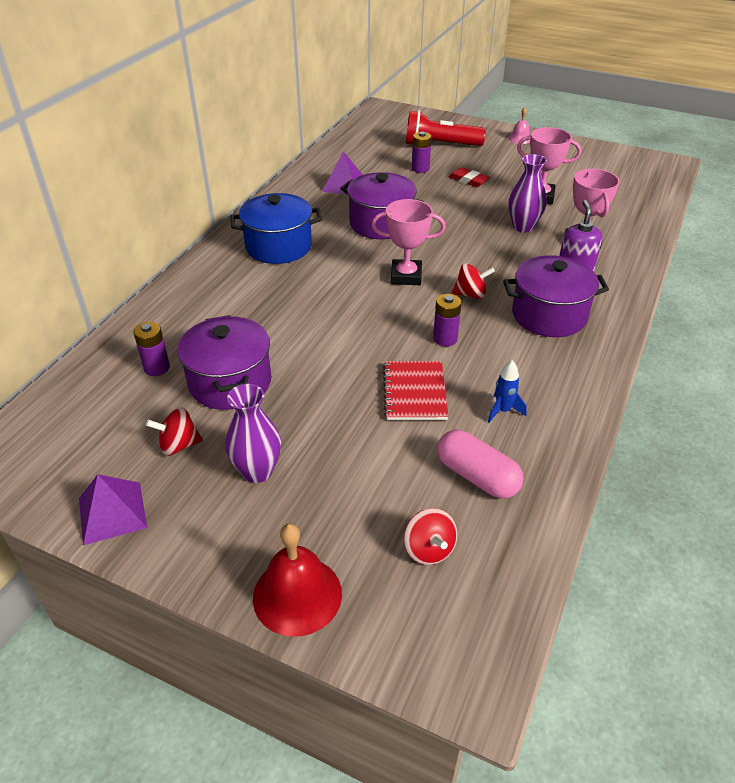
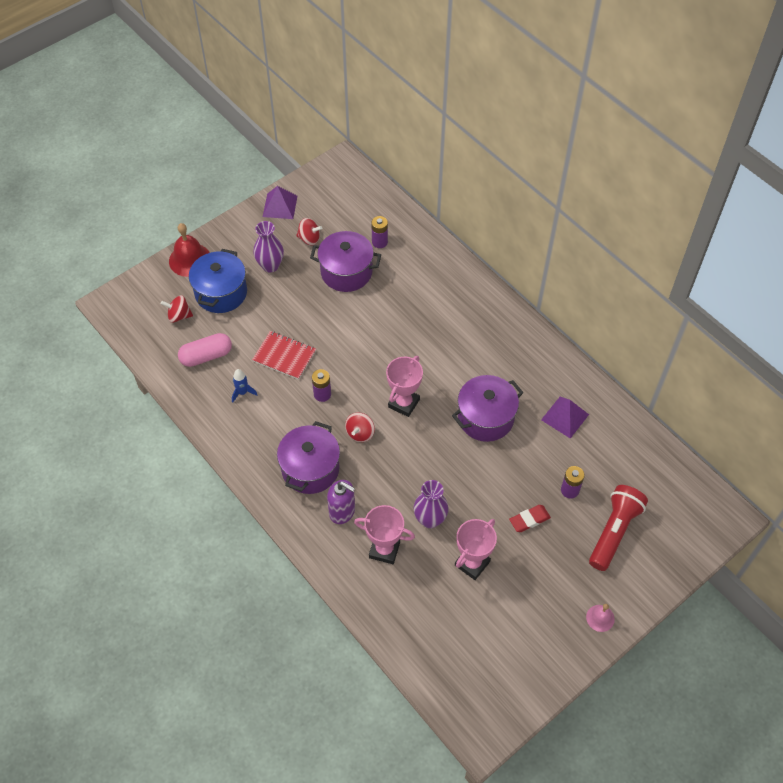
camera: 115 degrees right, 15 degrees up
(178, 445) = (309, 239): red spinning top -> red spinning top turned 90 degrees clockwise
(278, 246) = (484, 339): blue pot -> blue pot (221, 293)

